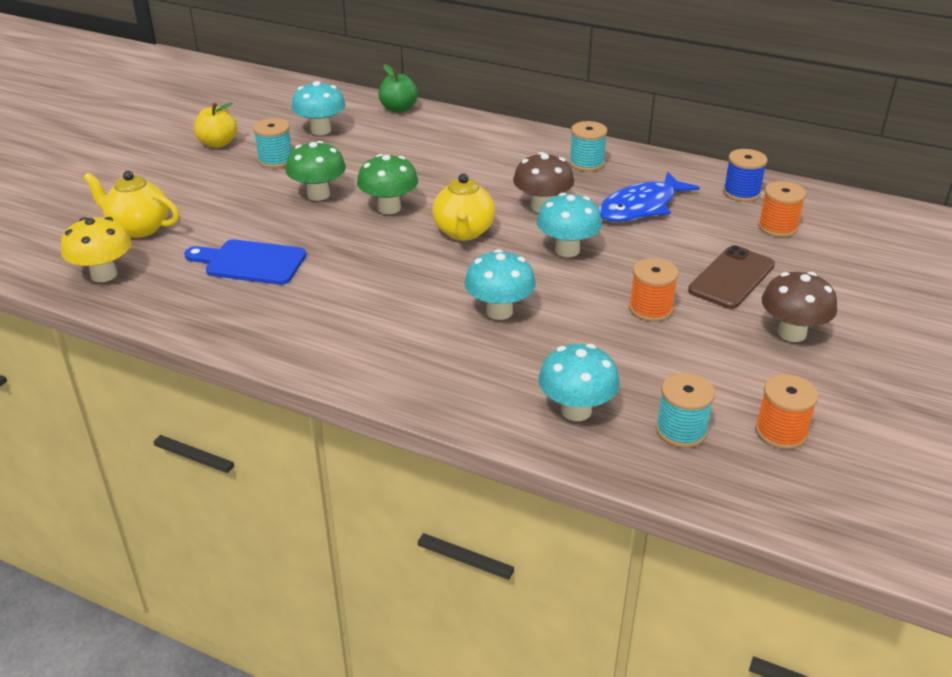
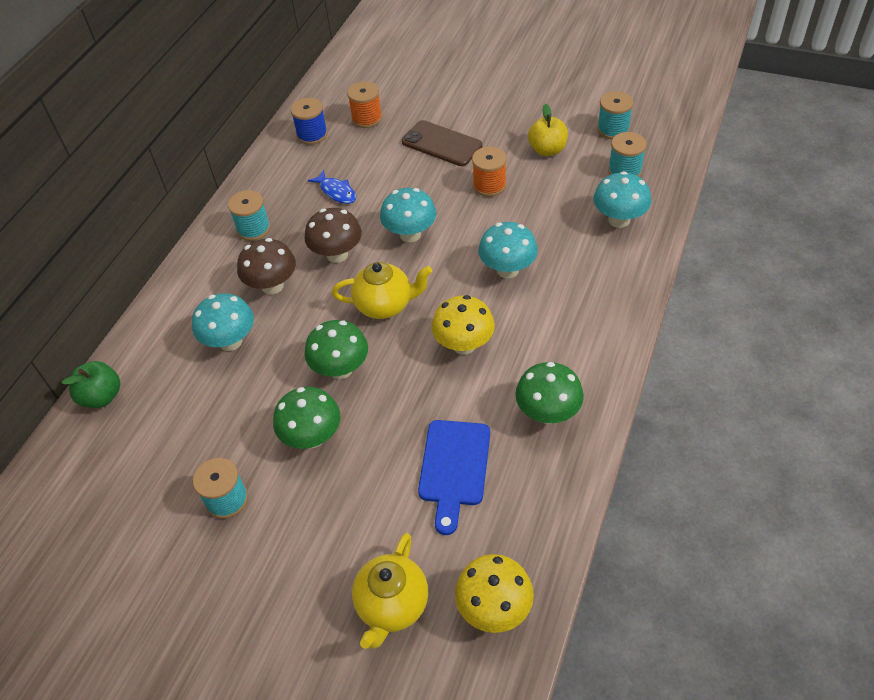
camera: 90 degrees left, 15 degrees up
(218, 143) = (173, 580): yellow apple -> yellow apple (547, 150)
(287, 321) = (548, 413): none -> green mushroom
(321, 130) = (150, 467): turquoise mushroom -> turquoise mushroom (230, 341)
(396, 276) = (464, 345): none -> yellow mushroom
(641, 207) = (336, 192): blue fish -> blue fish, size x0.56
(781, 432) = (613, 129): orange spool -> turquoise spool
(792, 333) = (507, 119): brown mushroom -> brown mushroom (272, 286)

